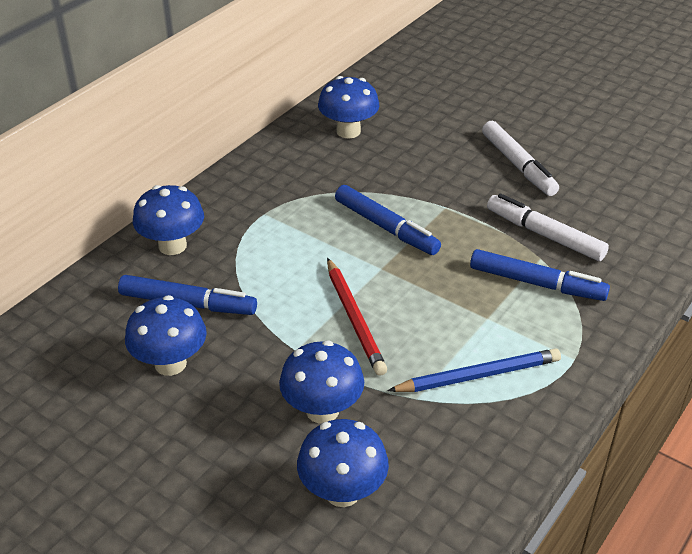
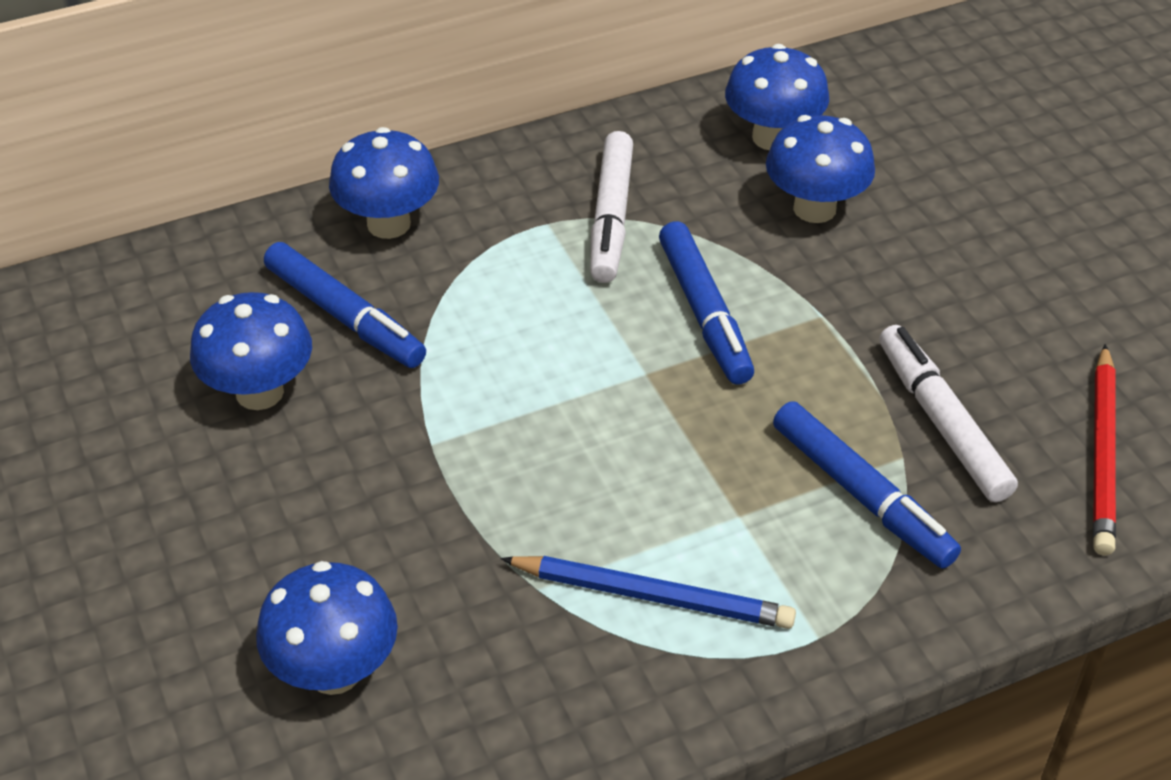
camera: 30 degrees right, 5 degrees up
(322, 410) = (398, 546): blue mushroom -> blue mushroom (814, 208)
(354, 319) = (546, 433): red pencil -> red pencil (1102, 454)
(518, 165) = (997, 291): white marker -> white marker (611, 217)

